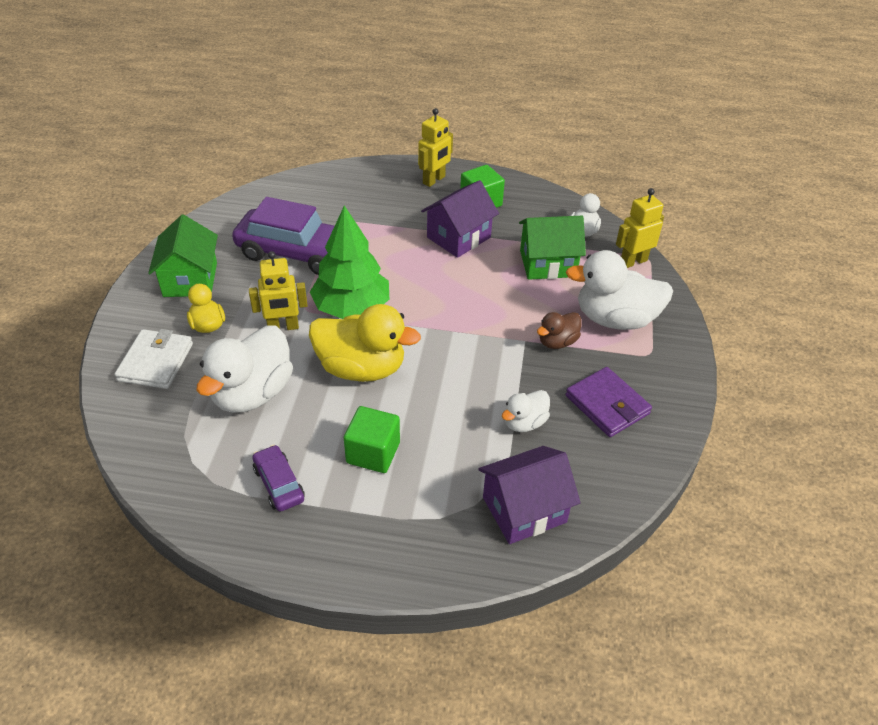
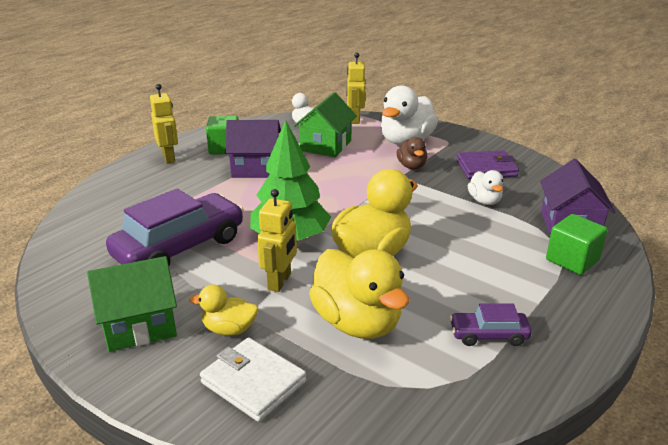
camera: 60 degrees left, 15 degrees down
(190, 279) = (140, 325): green house -> green house turned 45 degrees counterclockwise
(252, 393) = (357, 323): white duck -> yellow duck
(373, 453) = (478, 274): green cube -> green cube (572, 260)
(459, 237) = (255, 168): purple house -> purple house turned 75 degrees counterclockwise

